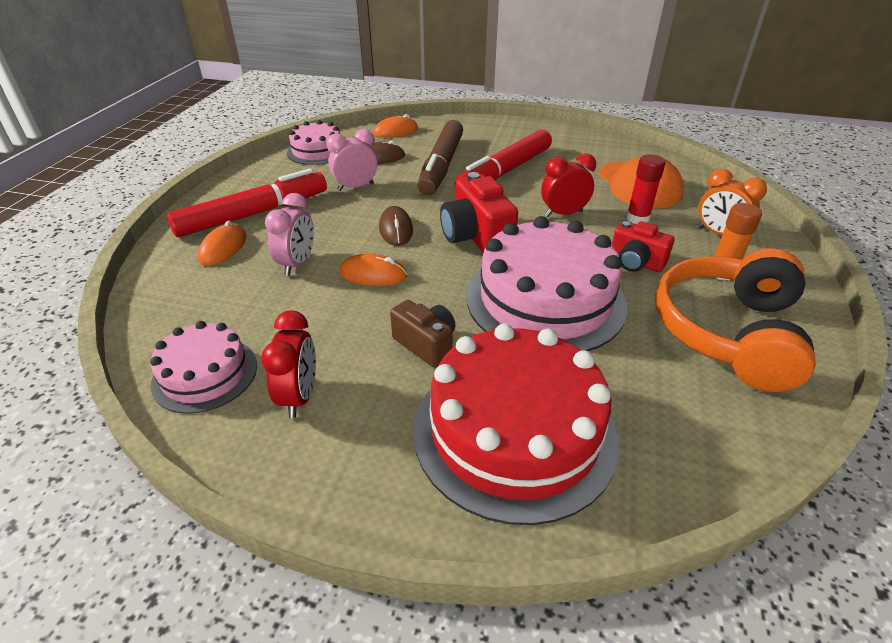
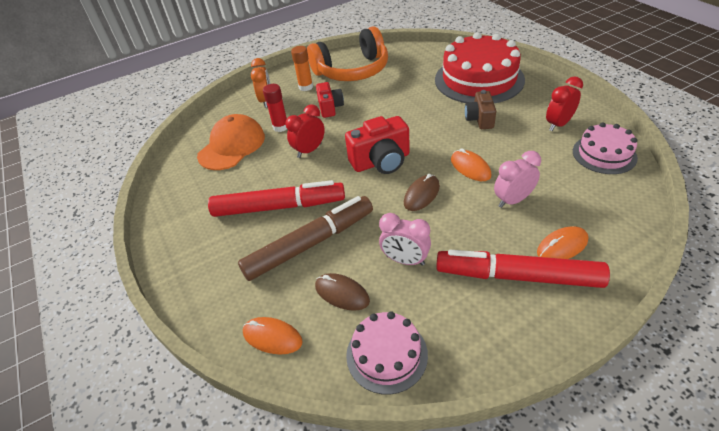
camera: 130 degrees left, 5 degrees up
(476, 237) = (381, 161): red camera -> red camera turned 45 degrees clockwise
(545, 300) = (399, 112): pink cake -> none
(563, 214) = (309, 150): red clock -> red clock turned 105 degrees clockwise

